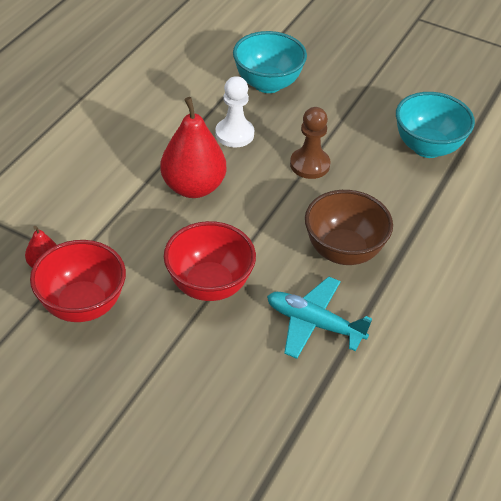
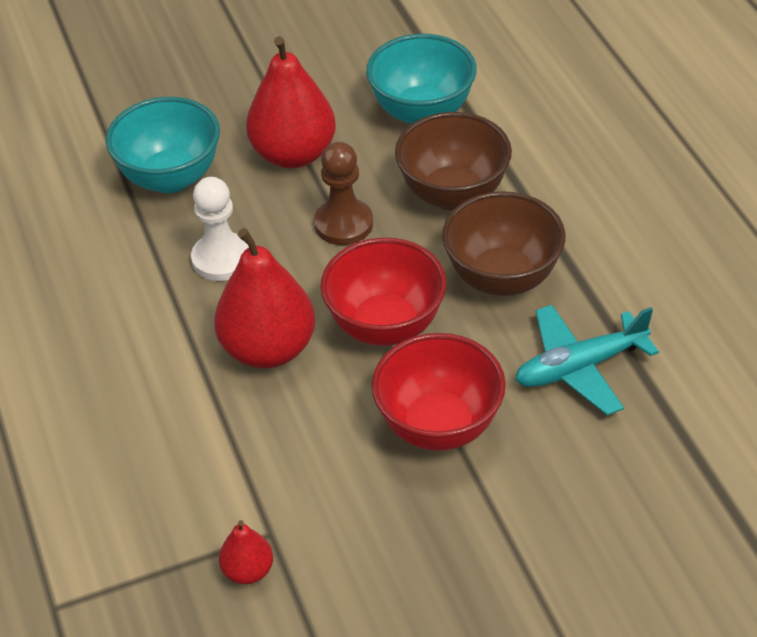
camera: 45 degrees left, 0 degrees up
(82, 305) = (354, 567): red bowl -> red bowl (385, 326)
(336, 117) = (293, 154): none -> red pear
(382, 195) = (453, 194): none -> brown bowl

